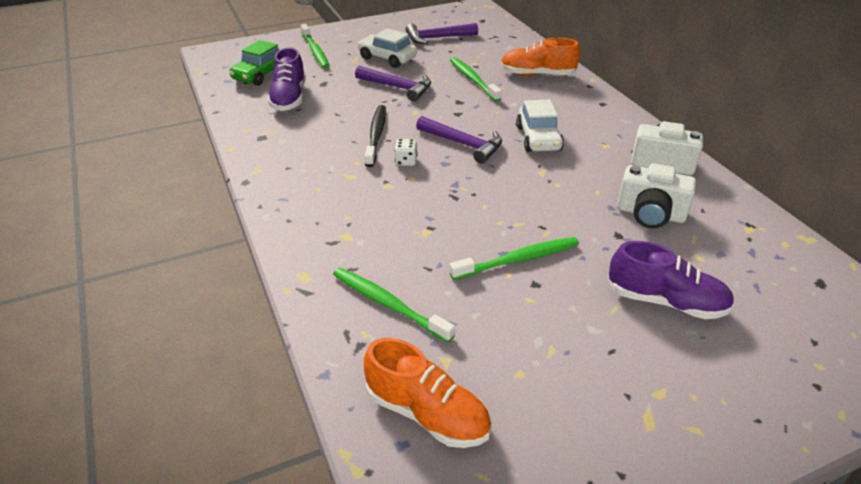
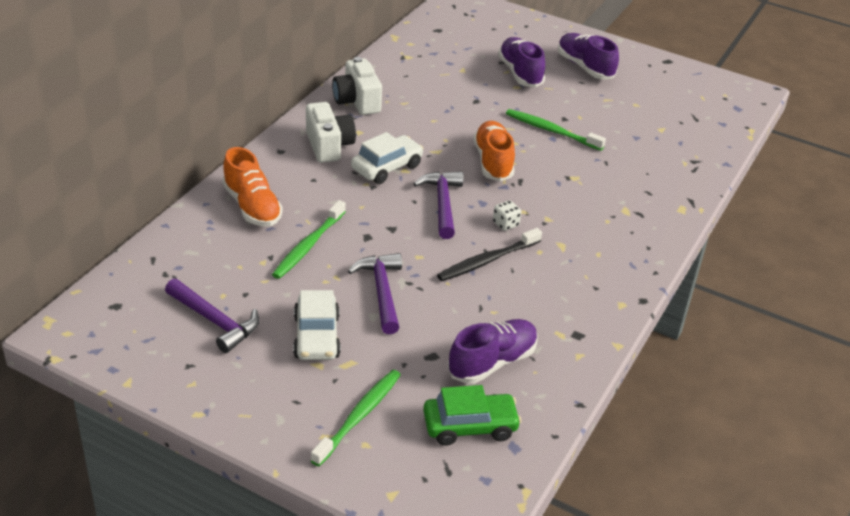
camera: 130 degrees left, 0 degrees up
(388, 304) = (654, 164): green toothbrush -> none
(427, 413) = (697, 122): orange shoe -> orange shoe (493, 162)
(650, 214) = (436, 93): white camera -> white camera (329, 146)
(652, 380) = (585, 67): none -> purple shoe

